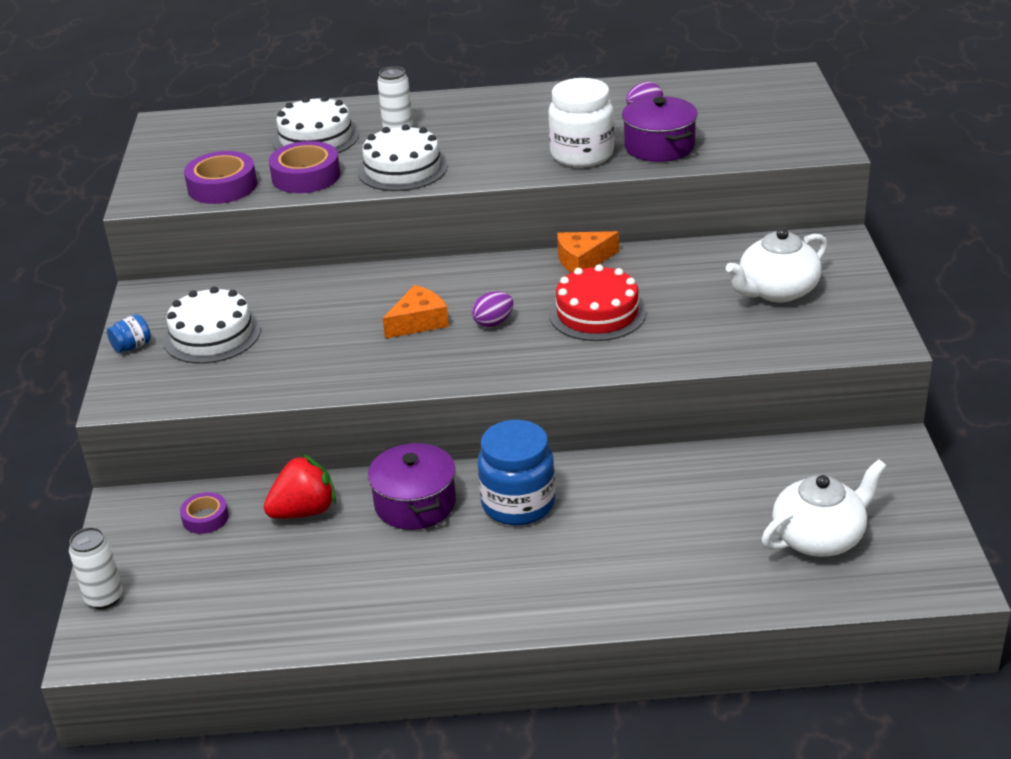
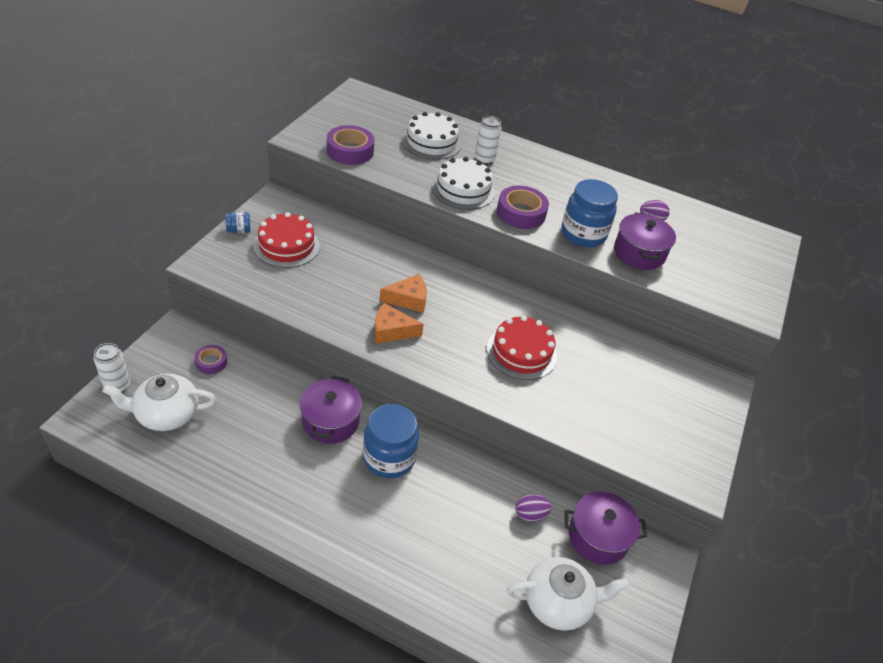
camera: 20 degrees right, 10 degrees up
(212, 335) = (286, 246): white cake -> red cake
(304, 511) = (266, 389): red strawberry -> none
(306, 176) = (402, 167): purple tape -> purple tape (521, 213)
(493, 322) = (452, 324): purple egg -> purple egg (530, 514)
(582, 154) = (583, 234): white jar -> blue jar
(583, 260) = (544, 306): orange cheese -> orange cheese (391, 331)
(776, 291) = (653, 399): white teapot -> white teapot (166, 414)
(812, 462) = (598, 537): none -> purple pot

